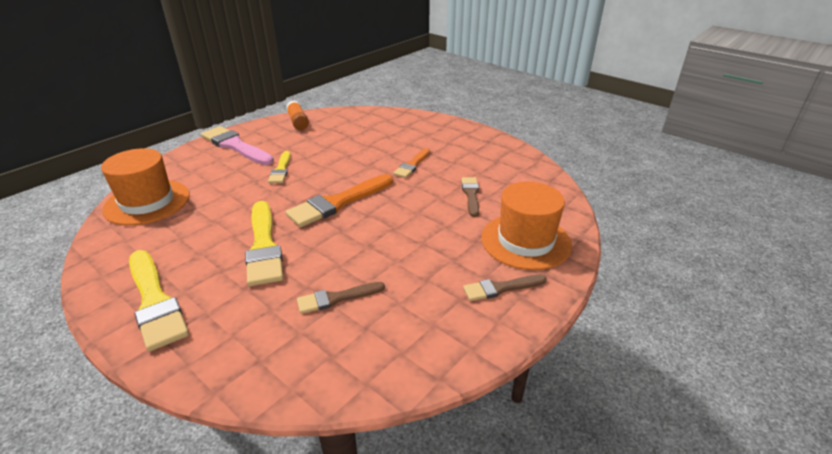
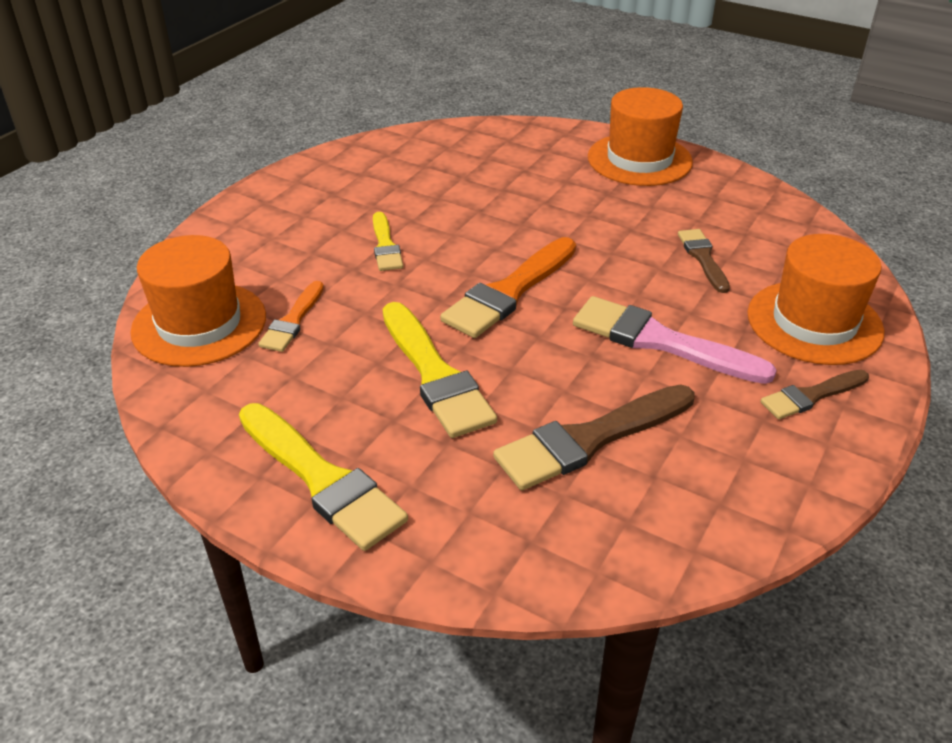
camera: 10 degrees left, 5 degrees up
(235, 146) = (283, 210): pink brush -> pink brush (660, 341)
(298, 122) = (362, 157): orange glue stick -> none
(336, 298) = (589, 439): brown brush -> brown brush, size x1.74
(412, 165) = (590, 217): orange brush -> orange brush (293, 321)
(460, 136) = (639, 159): none -> orange hat

